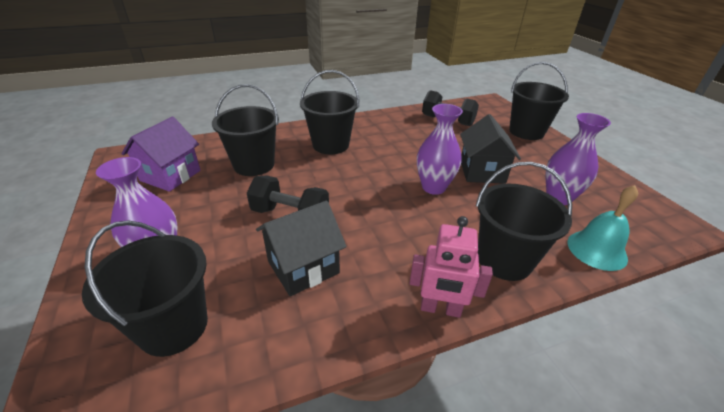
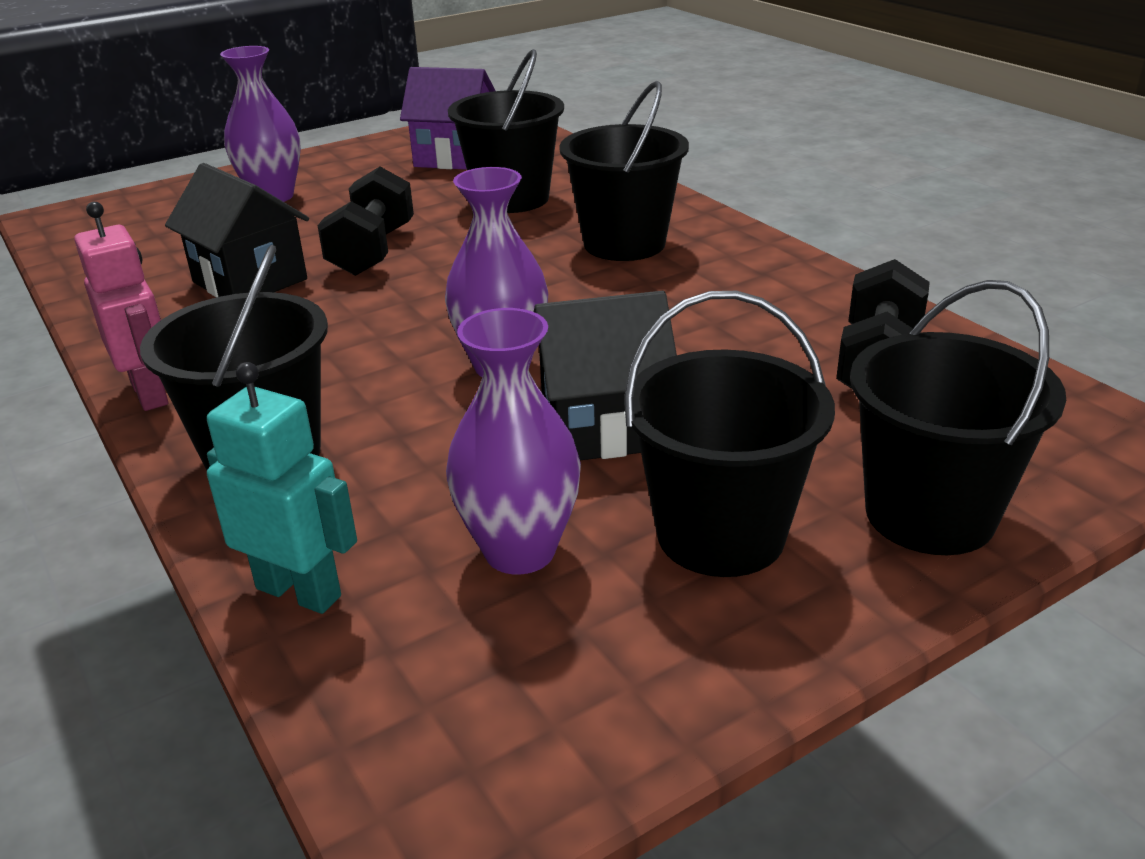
camera: 80 degrees right, 5 degrees down
(173, 326) = (156, 232): black bucket -> black bucket (720, 534)
(440, 309) = (150, 393): pink robot -> pink robot turned 150 degrees clockwise
(596, 250) = (299, 591): turquoise bell -> turquoise robot

